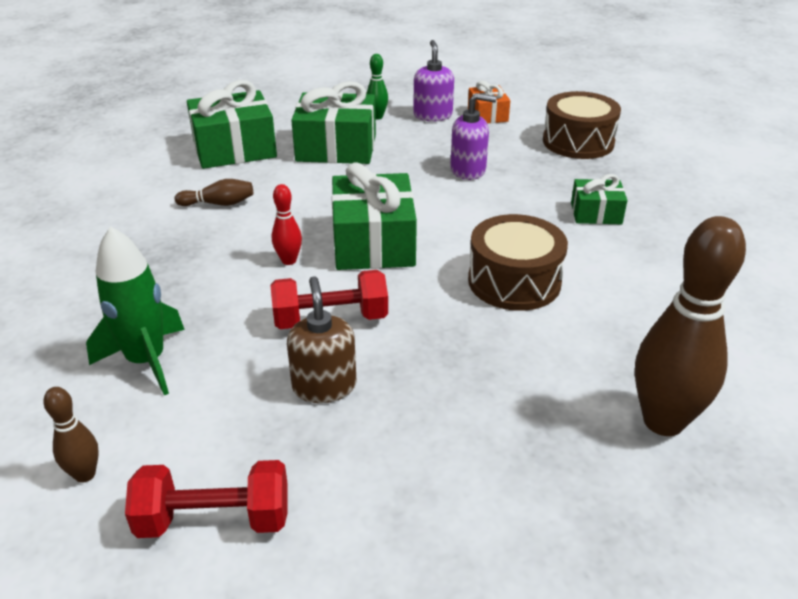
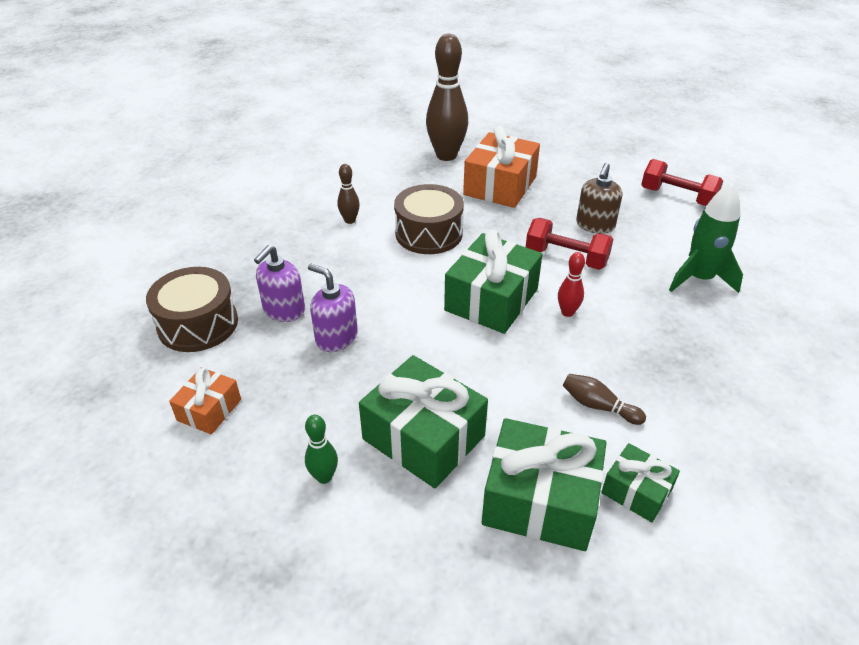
camera: 145 degrees left, 5 degrees up
(85, 474) = (741, 234): brown bowling pin -> brown bowling pin (350, 220)
(432, 115) = (263, 443): purple soap dispenser -> purple soap dispenser (284, 310)
(515, 396) = (500, 186): none -> orange gift
(596, 213) = (307, 253): green gift -> green gift (636, 491)

